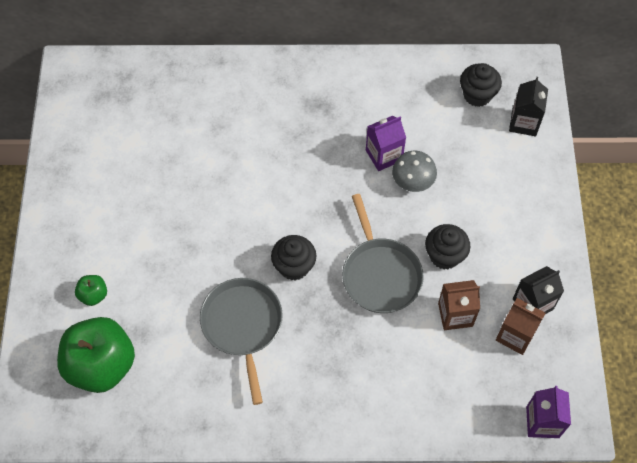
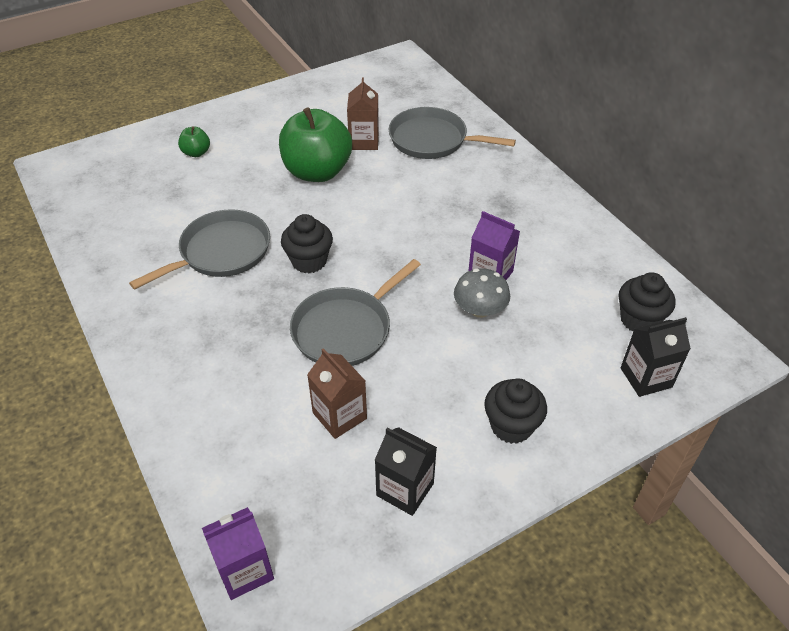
camera: 60 degrees right, 15 degrees down
(101, 365) = (131, 184): green apple -> green apple (317, 172)
(207, 109) = (432, 140): none -> grey pan
(444, 256) = (408, 375): black cupcake -> black cupcake (511, 426)
(515, 335) = (349, 488): brown carton -> brown carton (364, 141)

